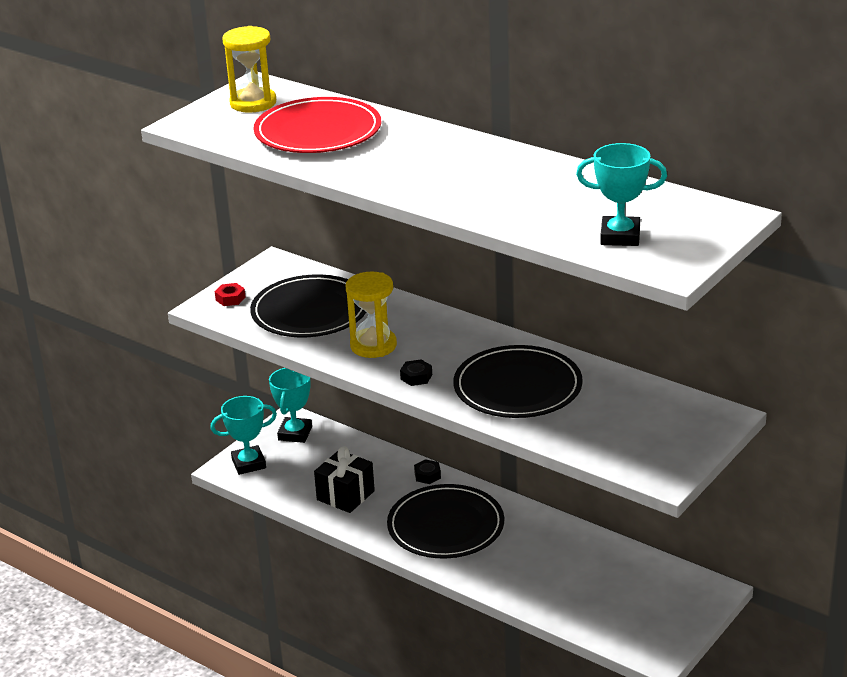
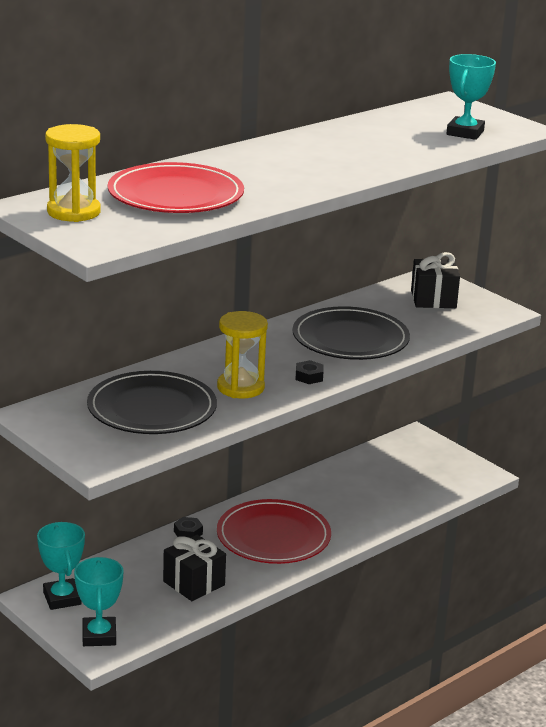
camera: 80 degrees left, 5 degrees down
(230, 298) = (90, 447): red nut -> none
(295, 433) = (62, 598): turquoise trophy -> turquoise trophy turned 45 degrees clockwise
(446, 526) = (273, 536): black plate -> red plate
(660, 425) = (433, 299): none -> black gift

